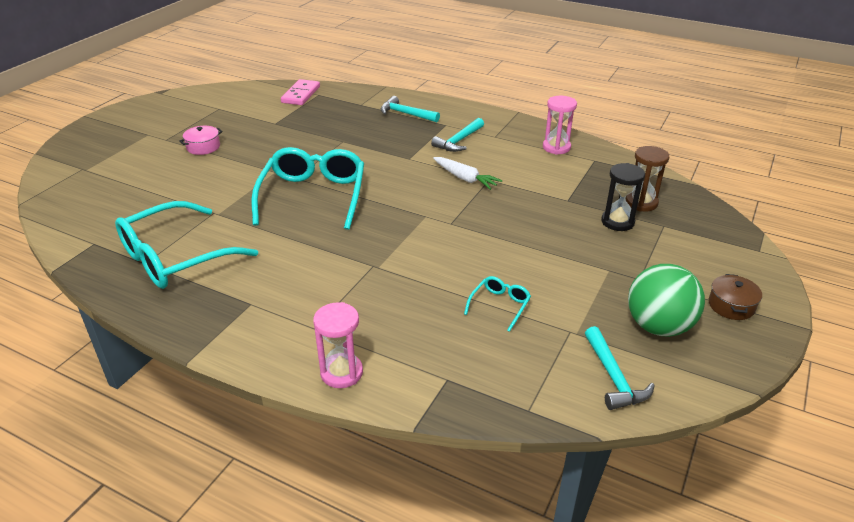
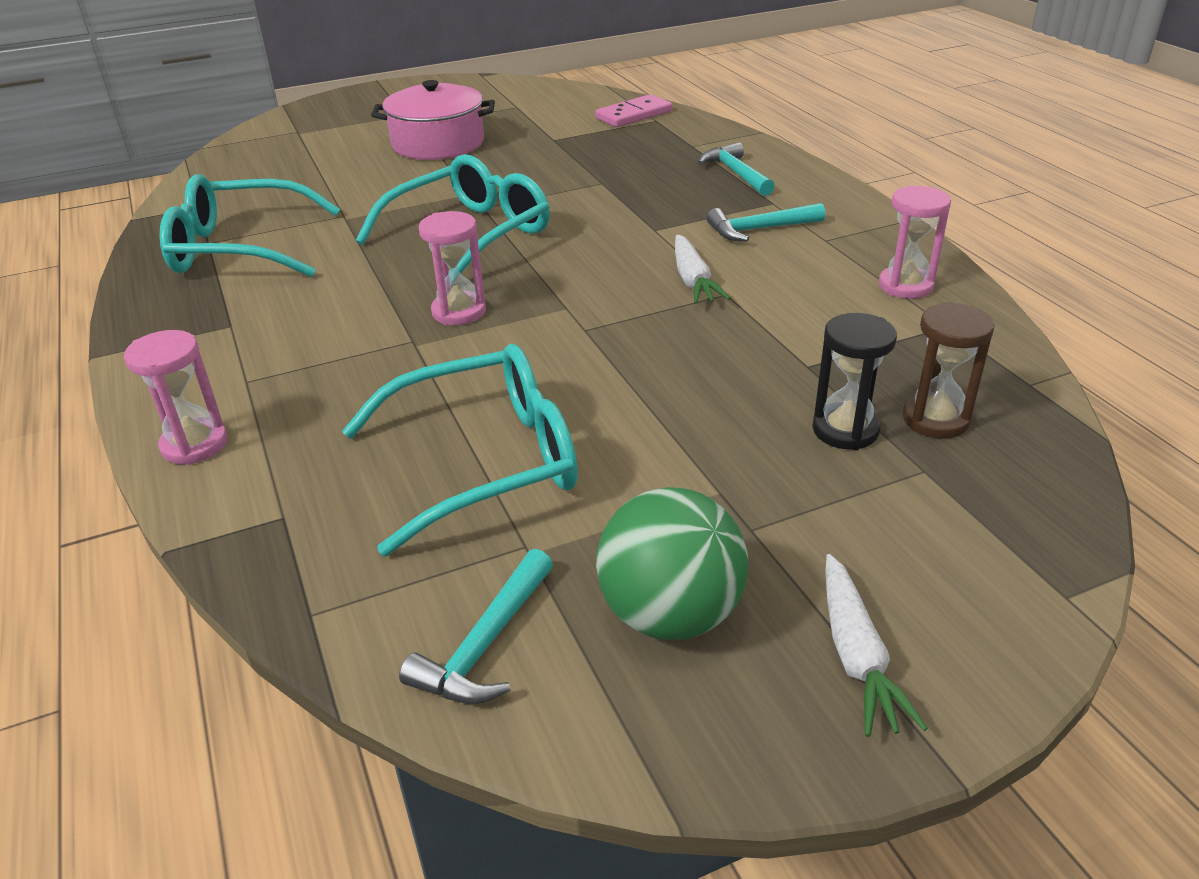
camera: 40 degrees right, 0 degrees up
(203, 147) = (438, 143): pink pot -> pink pot, size x1.99
(374, 240) = (459, 312): none -> pink hourglass
(499, 305) = (485, 462): turquoise glasses -> turquoise glasses, size x2.28
(731, 305) = (856, 655): brown pot -> white carrot

